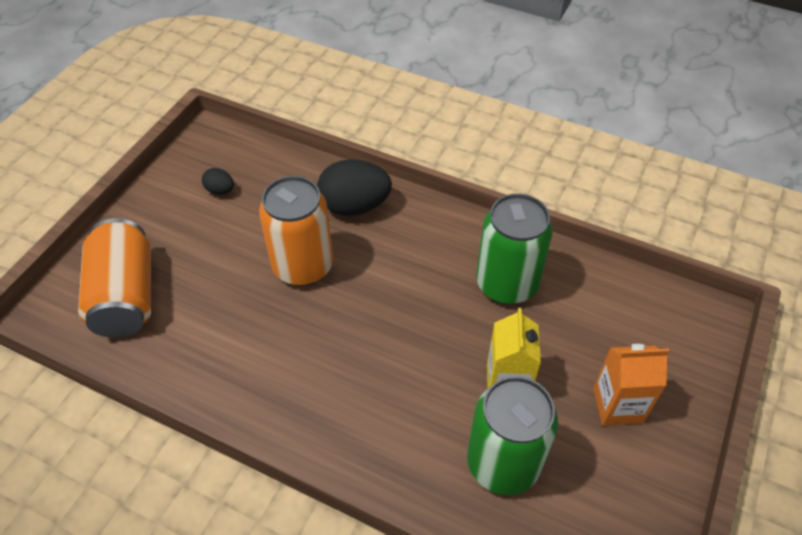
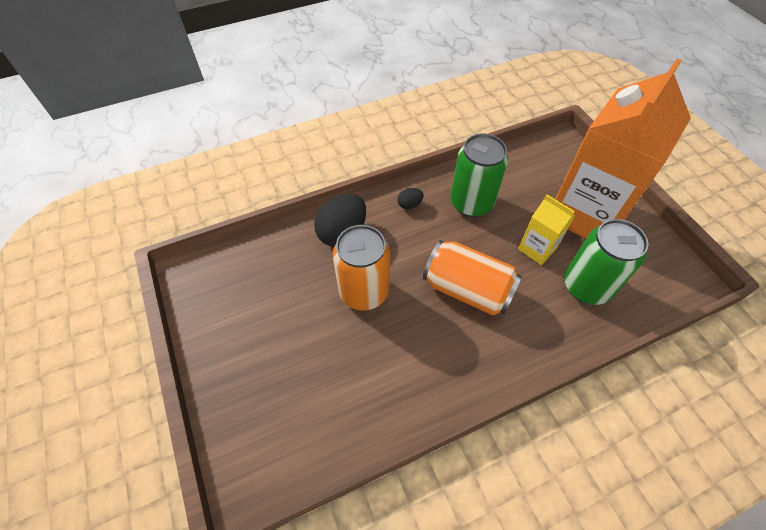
camera: 50 degrees left, 5 degrees up
(125, 296) = (284, 419): orange can -> orange can (467, 289)
(220, 190) = (247, 298): black egg -> black egg (409, 204)
(617, 405) = (586, 213): orange carton -> orange carton, size x2.27

